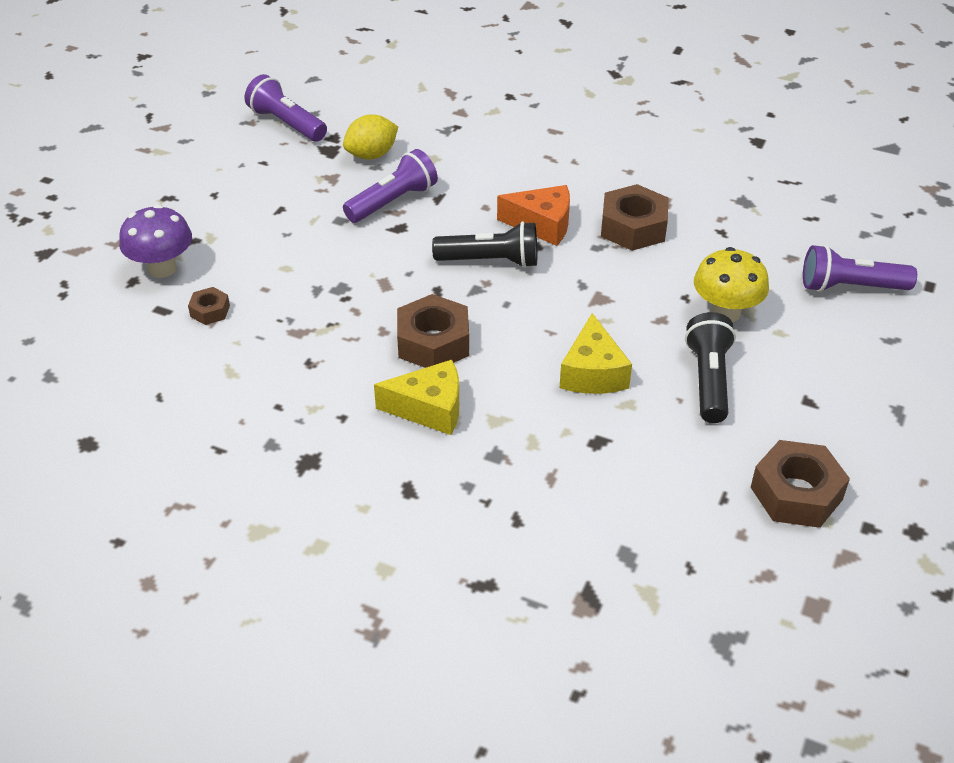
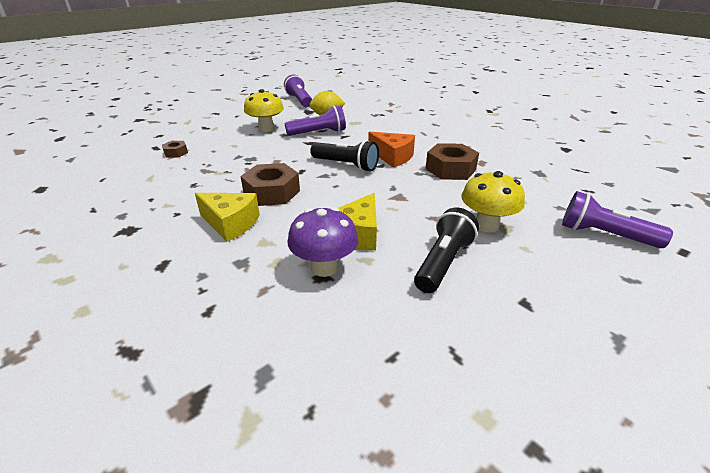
camera: 25 degrees right, 10 degrees down
(162, 268) = (178, 134): purple mushroom -> purple mushroom (324, 267)
(299, 214) = (266, 128): none -> yellow mushroom
(796, 493) = (468, 379): brown nut -> none

